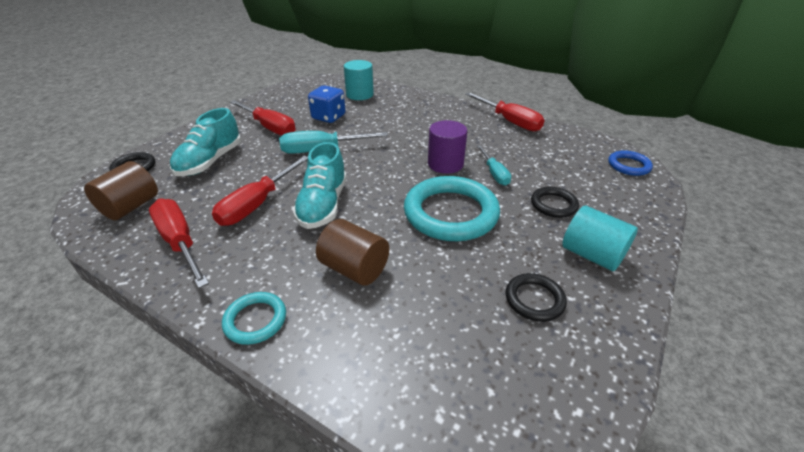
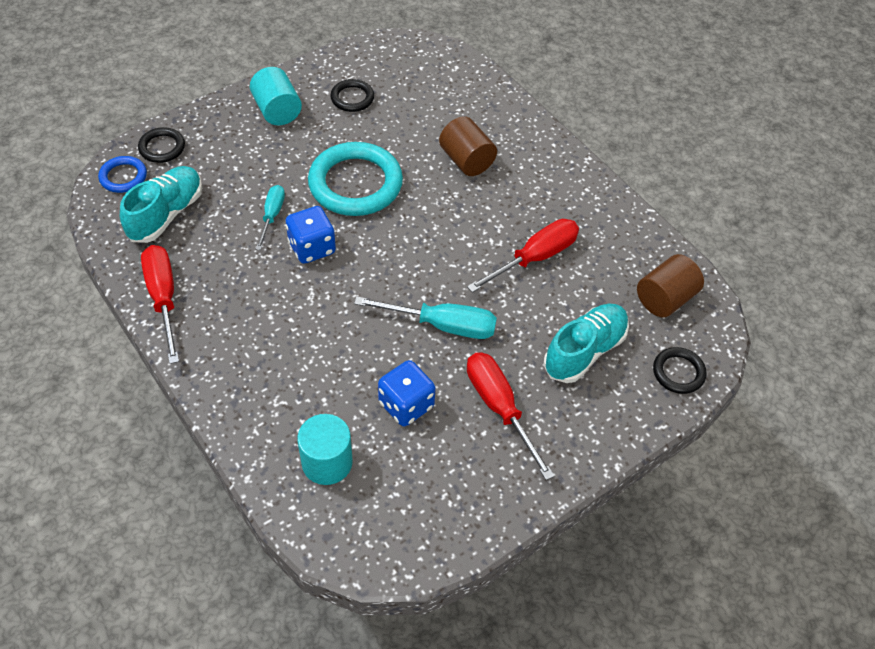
camera: 160 degrees left, 15 degrees up
(180, 242) = (608, 234): red screwdriver -> none
(255, 320) = (549, 147): turquoise ring -> none
(323, 205) = (470, 234): turquoise shoe -> turquoise shoe (166, 214)
(445, 164) = (312, 248): purple cylinder -> blue dice
(553, 205) = (255, 160): black ring -> black ring (162, 147)

